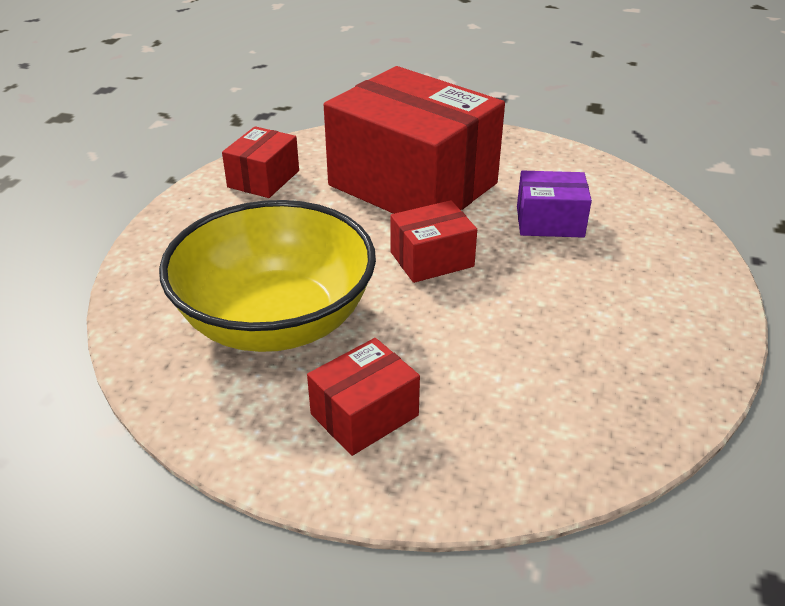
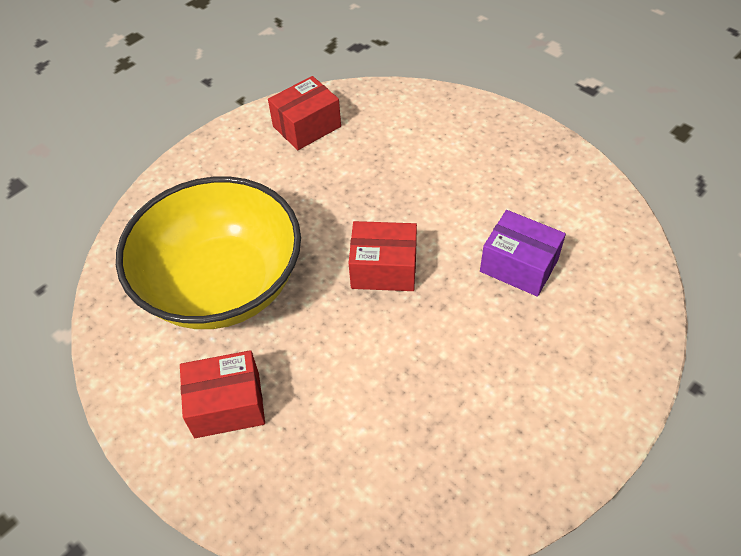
camera: 30 degrees right, 15 degrees up
(413, 184) = (426, 176): red box -> none

